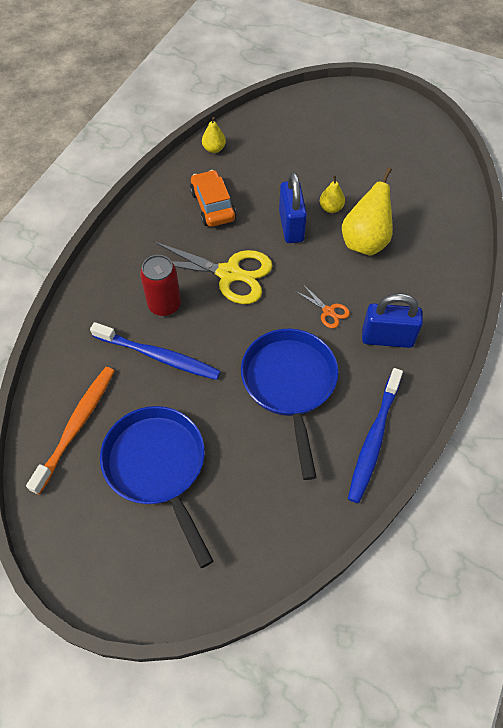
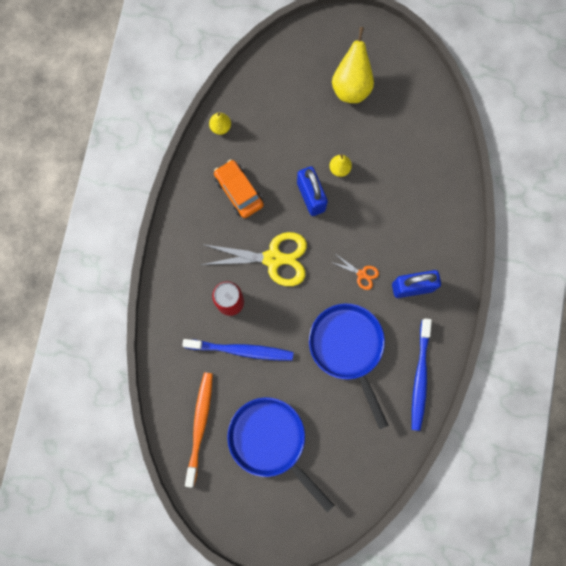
camera: 15 degrees left, 20 degrees up
(365, 242) = (375, 197): yellow pear -> yellow pear (351, 86)

